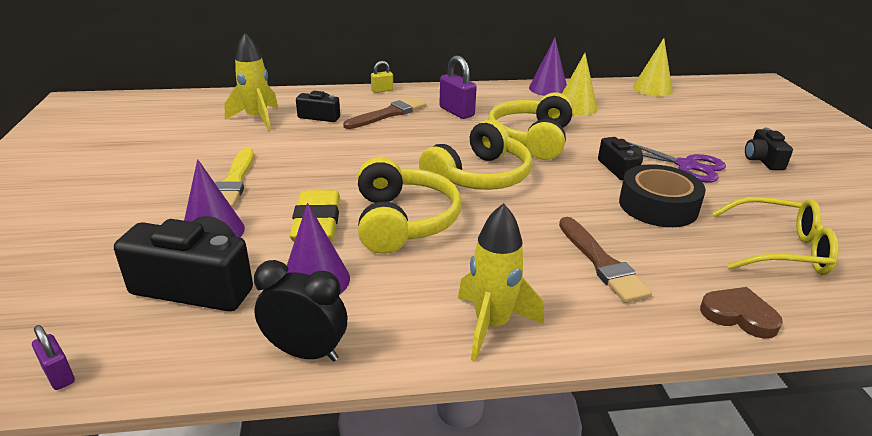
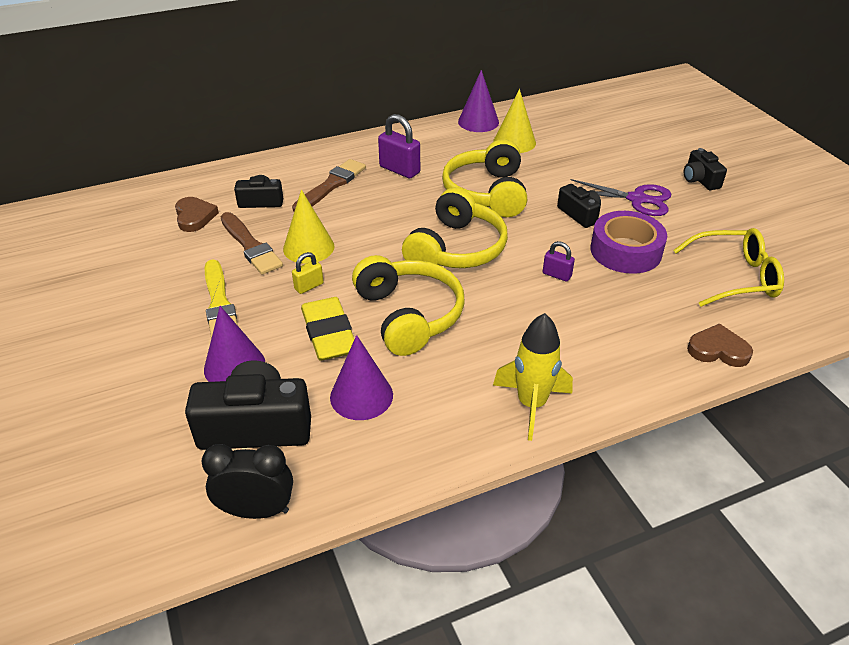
camera: 15 degrees left, 10 degrees up
(59, 375) = (188, 540): purple padlock -> purple padlock (556, 275)
(257, 118) = (194, 217): yellow rocket -> brown heart
(306, 352) = (390, 466): black clock -> black clock (257, 510)
(382, 90) = (308, 153): yellow padlock -> yellow padlock (309, 286)
(601, 262) = (597, 322): brown brush -> brown brush (250, 246)
(652, 89) = (579, 105): yellow cone -> yellow cone (308, 247)
(658, 206) = (625, 251): black tape -> purple tape

